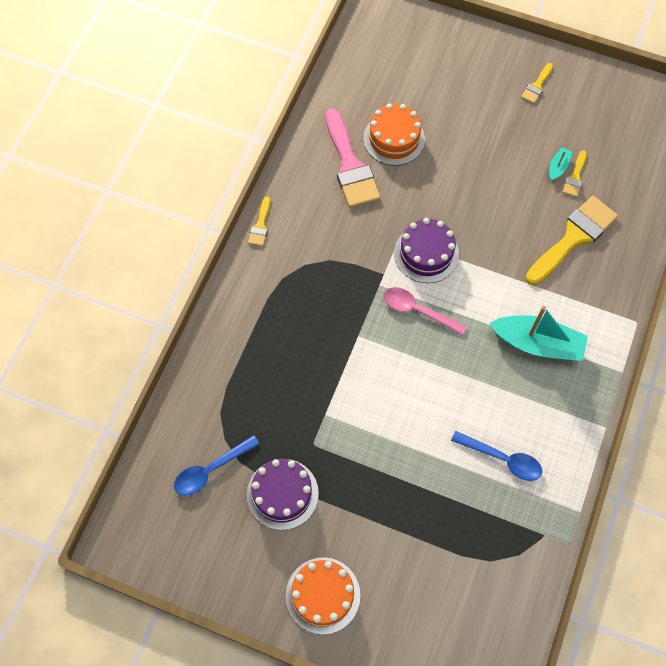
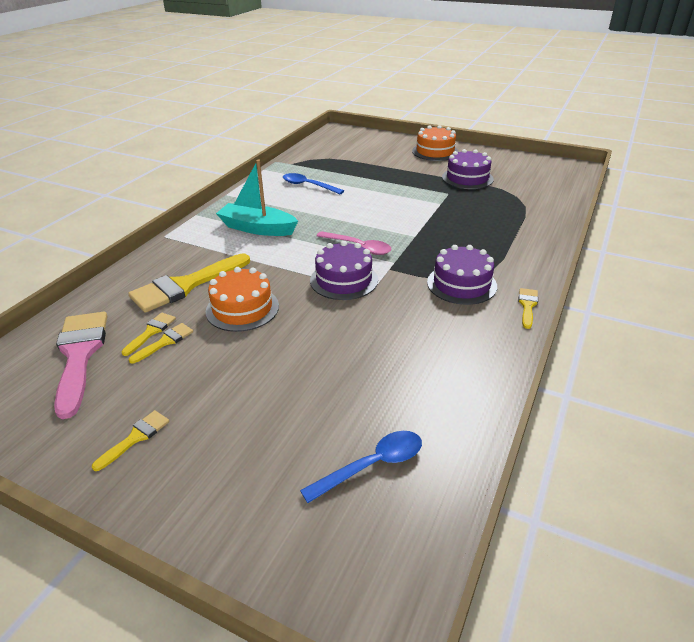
camera: 175 degrees left, 30 degrees down
(211, 470) = (522, 186): blue spoon -> blue spoon (372, 465)
(315, 253) = (461, 284): none -> purple cake
(350, 166) = (426, 353): pink brush -> pink brush (79, 355)
(394, 139) = (367, 379): orange cake -> orange cake (242, 308)
(558, 167) = (165, 342): turquoise boat -> yellow brush

